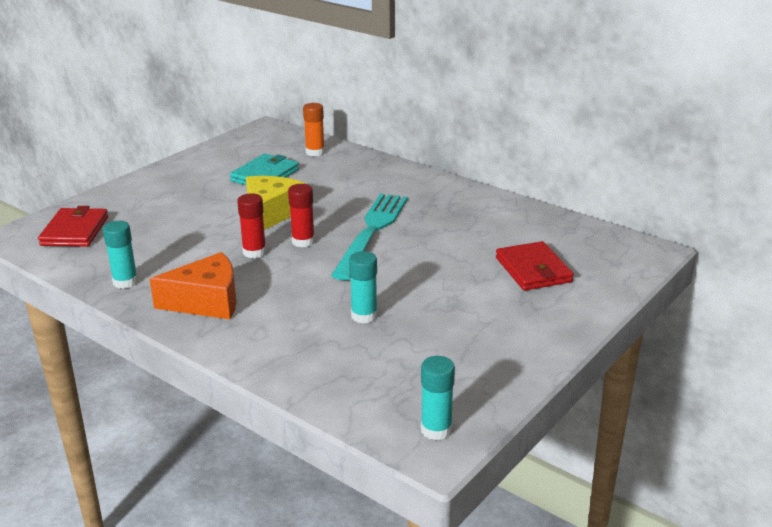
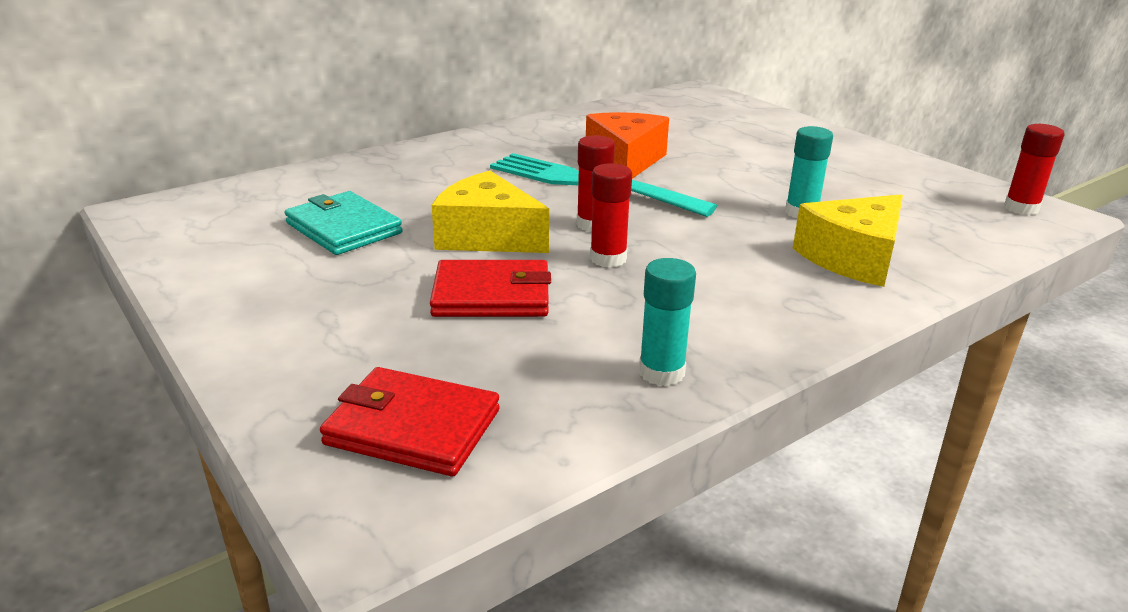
camera: 75 degrees left, 0 degrees up
(207, 301) = (747, 304): orange cheese -> orange cheese (625, 161)
(289, 339) = (853, 258): none -> yellow cheese
(315, 152) = (299, 187): orange glue stick -> none
(436, 429) = (1021, 208): turquoise glue stick -> red glue stick
(533, 270) = (719, 131): red wallet -> red wallet (492, 295)

